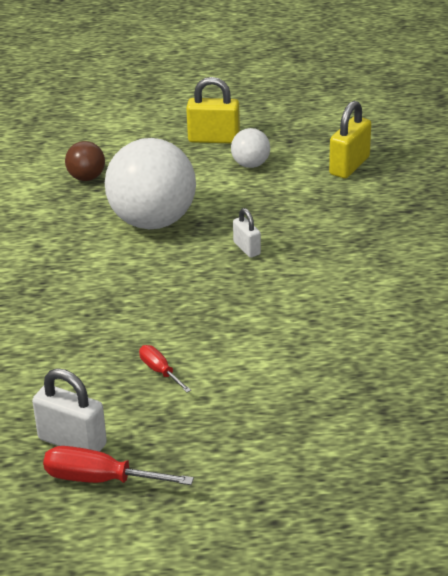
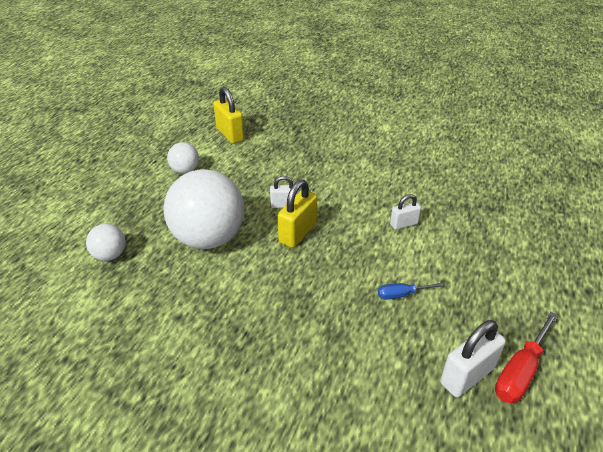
camera: 65 degrees left, 5 degrees up
(86, 178) = (110, 255): brown ball -> white ball
(160, 371) = (401, 294): red screwdriver -> blue screwdriver
(214, 139) = (134, 175): yellow padlock -> yellow padlock (298, 233)
(285, 344) = (404, 224): none -> white padlock

